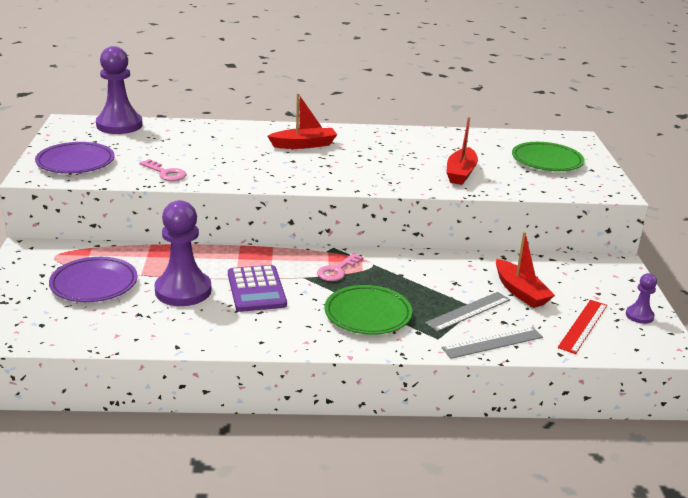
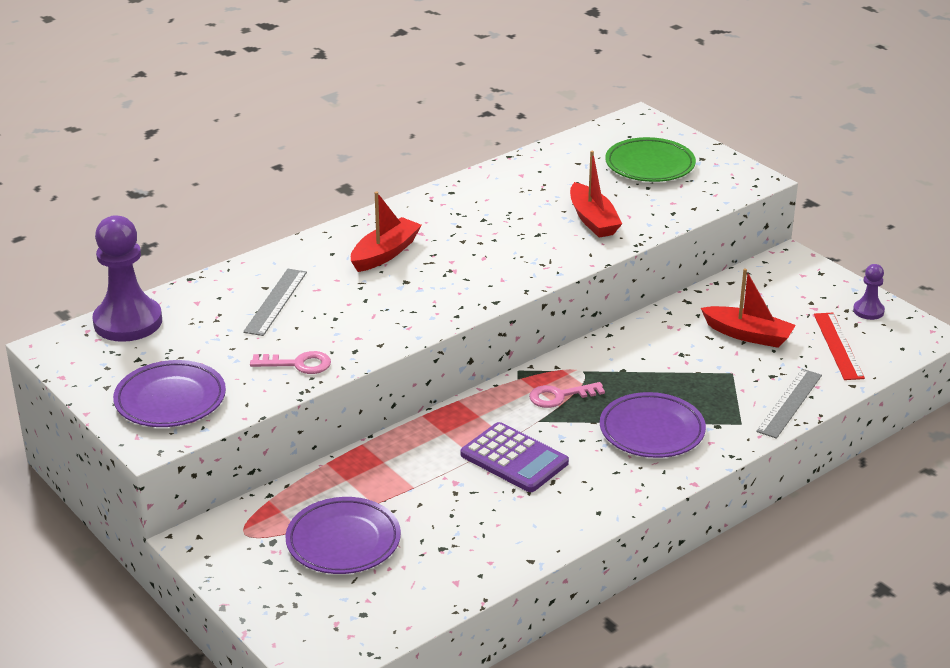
camera: 35 degrees left, 5 degrees up
(183, 291) = (446, 499): purple pawn -> none
(337, 270) = (559, 396): pink key -> pink key turned 75 degrees clockwise
(368, 314) = (652, 431): green plate -> purple plate
(468, 311) = (731, 380): grey ruler -> grey ruler (275, 302)

